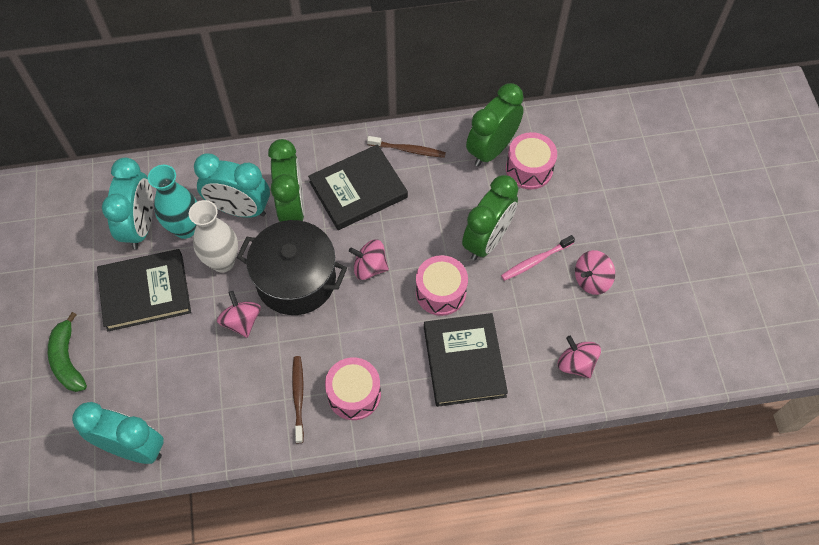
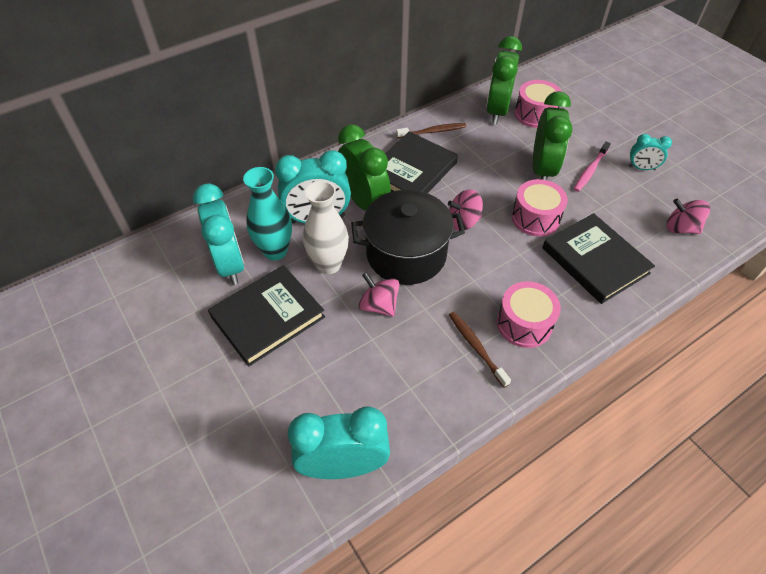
camera: 25 degrees left, 10 degrees down
(67, 360) = (220, 410): green banana -> none
(591, 280) = (641, 168): pink spinning top -> turquoise clock

